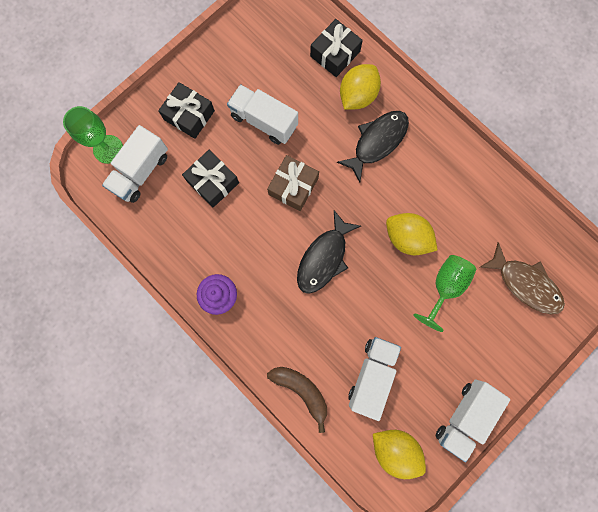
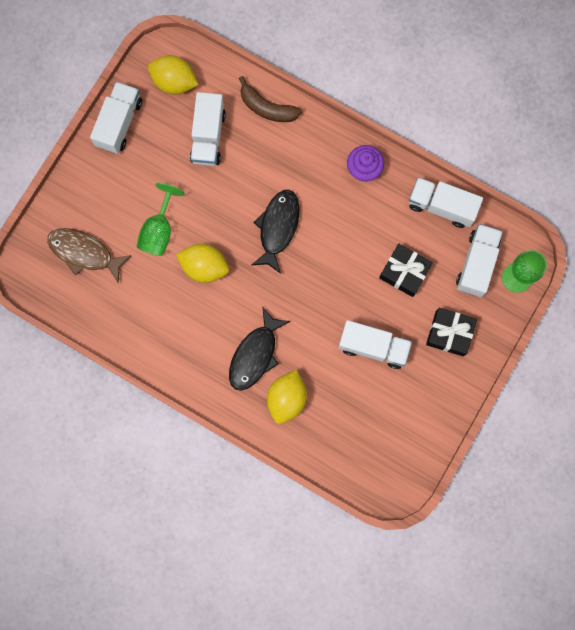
camera: 165 degrees right, 0 degrees up
(155, 236) = (441, 206): none -> white truck
(293, 186) = (325, 288): brown gift -> none
(335, 54) = (321, 439): black gift -> none

